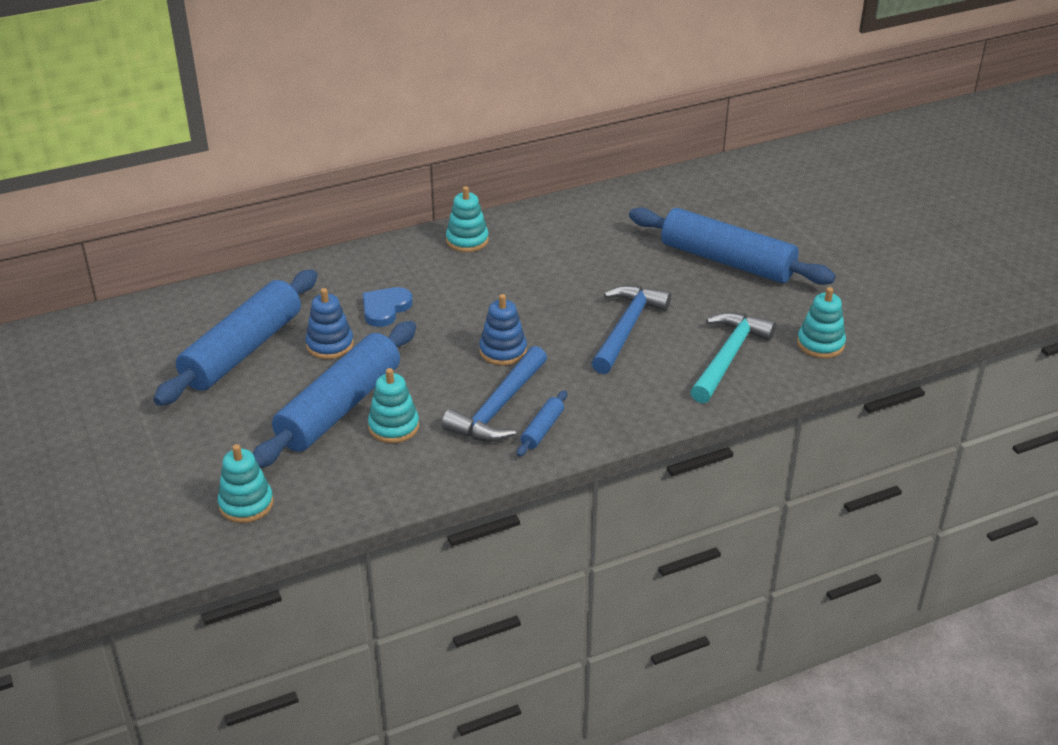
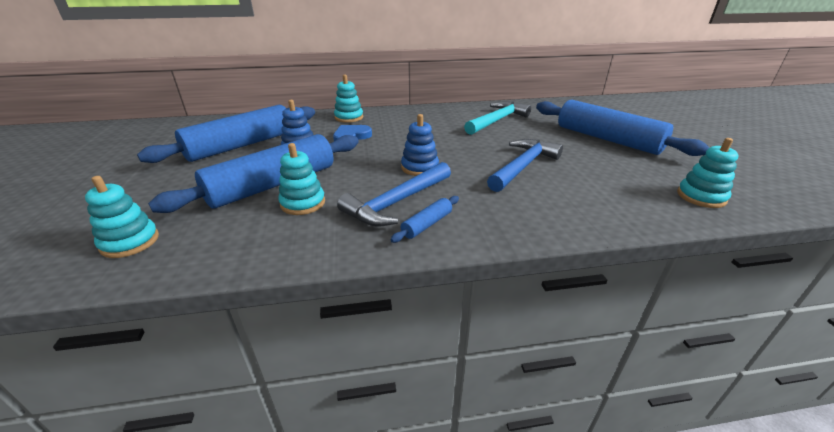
camera: 15 degrees right, 5 degrees down
(467, 240) = (425, 113): turquoise stacking toy -> turquoise stacking toy (349, 117)
(728, 357) = (611, 195): turquoise hammer -> turquoise hammer (497, 121)

